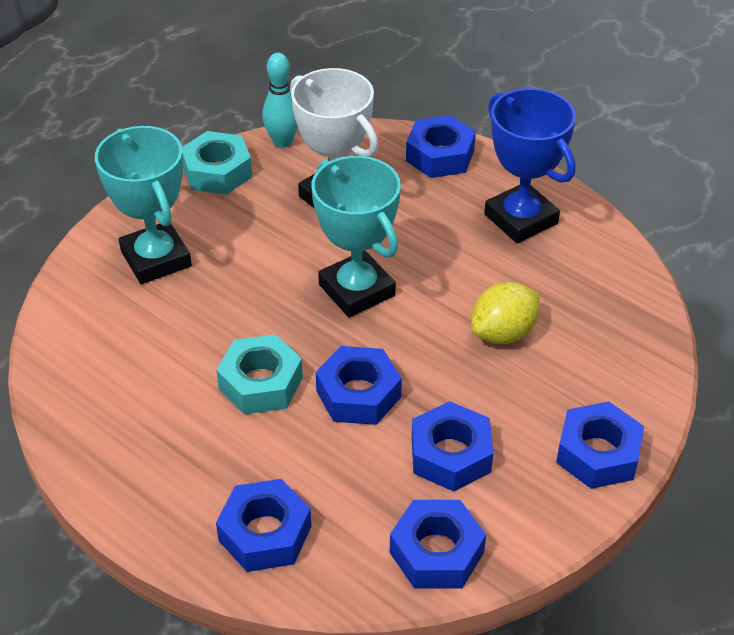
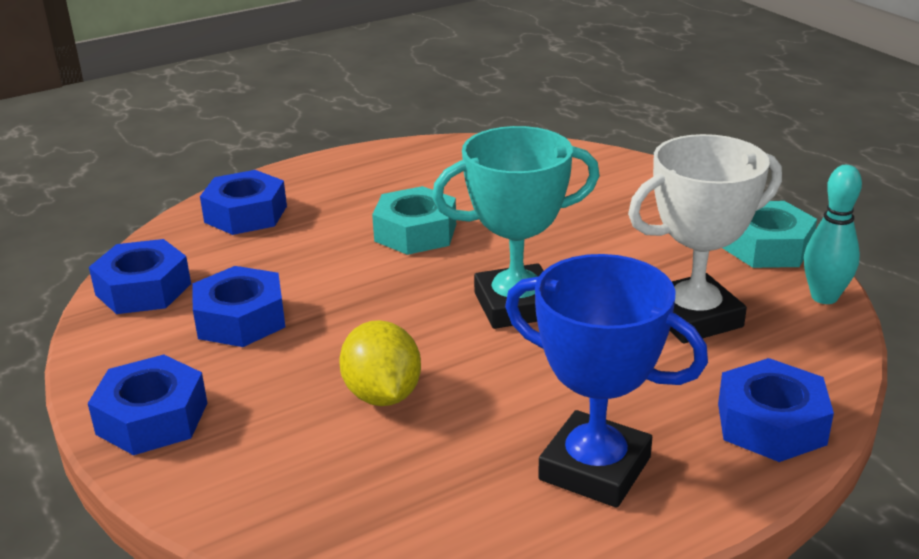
camera: 110 degrees right, 15 degrees down
(156, 259) = (624, 199): turquoise trophy -> none
(358, 394) = (362, 281): blue nut -> none
(521, 219) = (595, 468): blue trophy -> blue trophy turned 45 degrees clockwise

